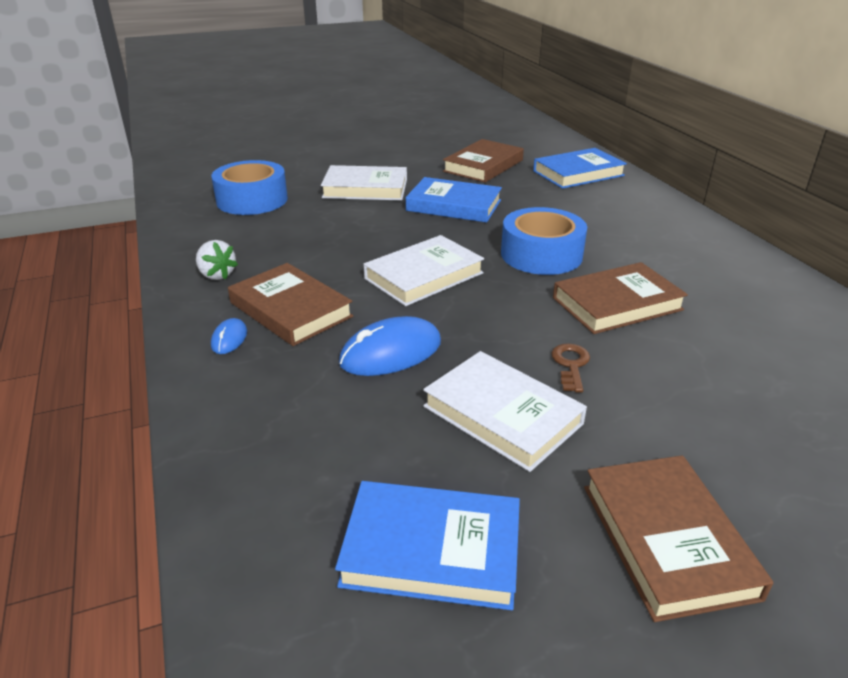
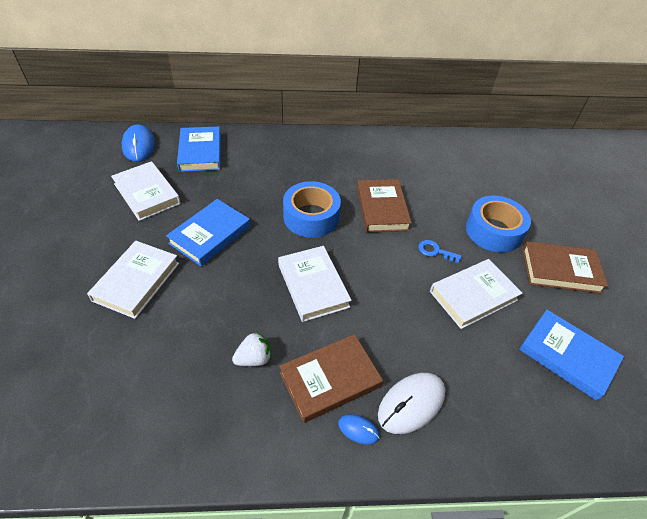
camera: 75 degrees left, 15 degrees up
(216, 275) = (249, 430): white strawberry -> white strawberry (254, 358)
(252, 200) = (98, 379): blue tape -> blue tape (493, 231)
(275, 373) = (411, 403): none -> white mouse
(391, 352) = (403, 330): blue mouse -> blue mouse (139, 145)
(432, 550) = (567, 356): blue book -> blue book turned 75 degrees counterclockwise
(483, 166) = (147, 194): brown book -> white book
(571, 365) = (435, 251): brown key -> blue key

